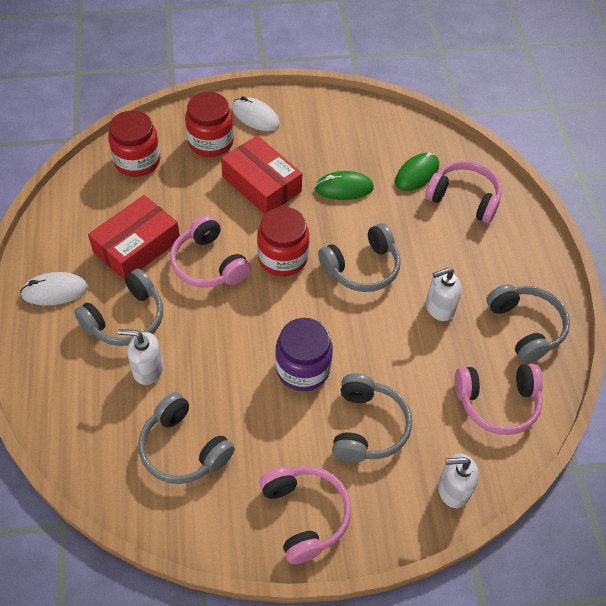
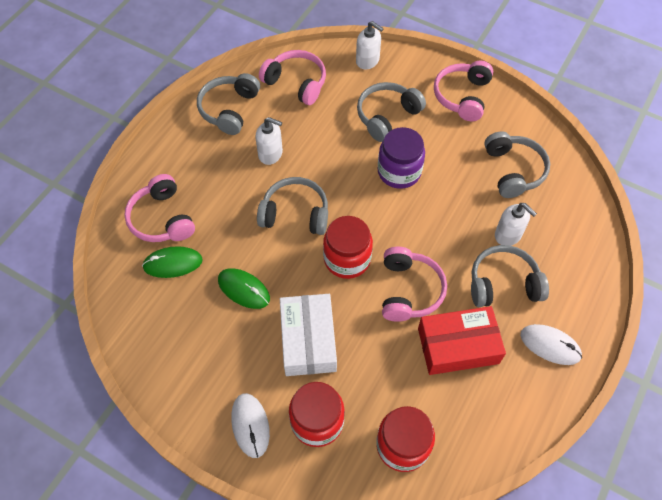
camera: 140 degrees left, 5 degrees up
(261, 184) = (308, 340): red box -> white box

